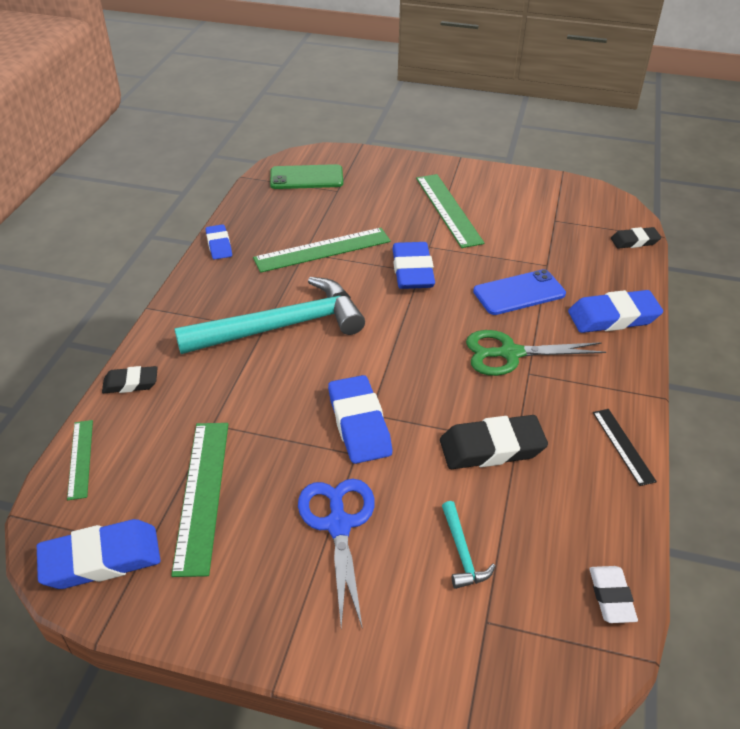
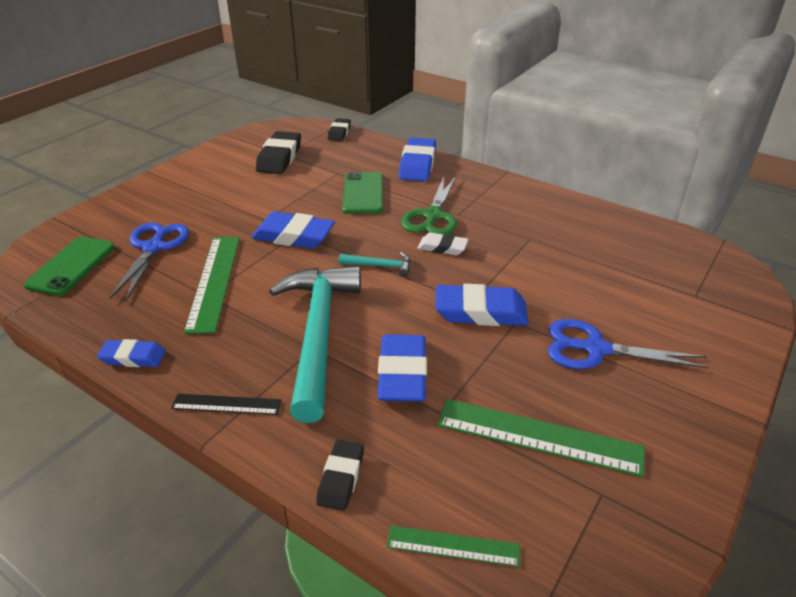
camera: 70 degrees left, 5 degrees down
(101, 559) = (614, 538): blue eraser -> blue eraser (402, 374)
(350, 204) = (153, 248): none -> blue scissors
(448, 210) = (221, 196): green ruler -> none
(462, 552) = (633, 291): turquoise hammer -> turquoise hammer (380, 266)
(491, 448) = (532, 251): black eraser -> black eraser (279, 158)
(519, 293) = (363, 193): blue phone -> green phone
(611, 597) = (676, 240): white eraser -> white eraser (442, 247)
(623, 446) = (547, 198): black ruler -> black ruler (226, 404)

